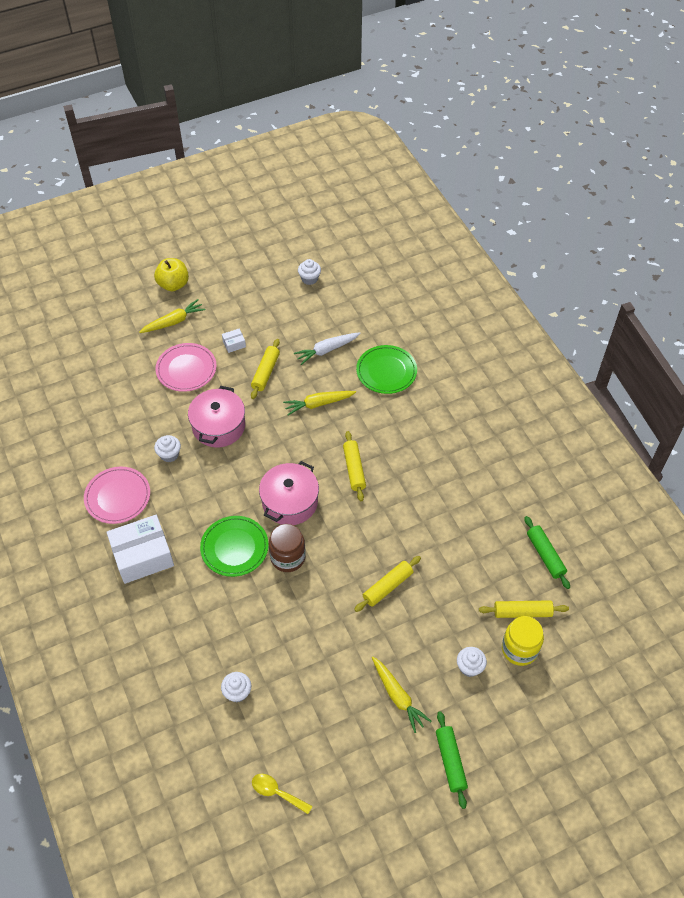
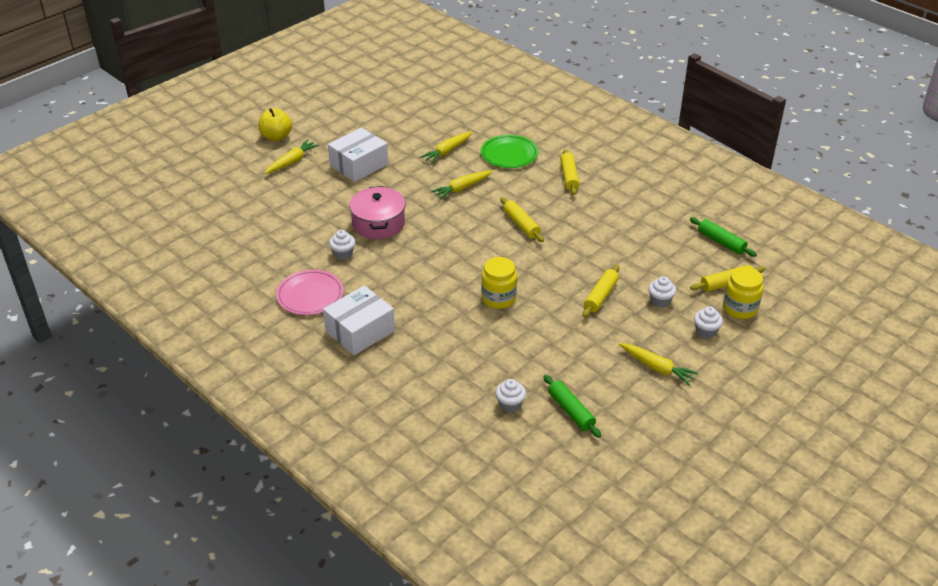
camera: 20 degrees left, 15 degrees down
(186, 369) = (323, 191): pink plate -> none
(234, 344) = (359, 165): white box -> white box, size x2.39
(234, 547) = (445, 303): green plate -> none
(265, 372) = (400, 178): yellow rolling pin -> yellow rolling pin (569, 176)
(277, 792) = (591, 466): yellow spoon -> none
(288, 557) = (498, 298): brown jar -> yellow jar
(290, 502) = (477, 260): pink pot -> none
(309, 279) = (402, 108): white cupcake -> white cupcake (660, 301)
(326, 350) = (447, 151): white carrot -> yellow carrot
(450, 761) = (730, 399): green rolling pin -> green rolling pin (571, 411)

